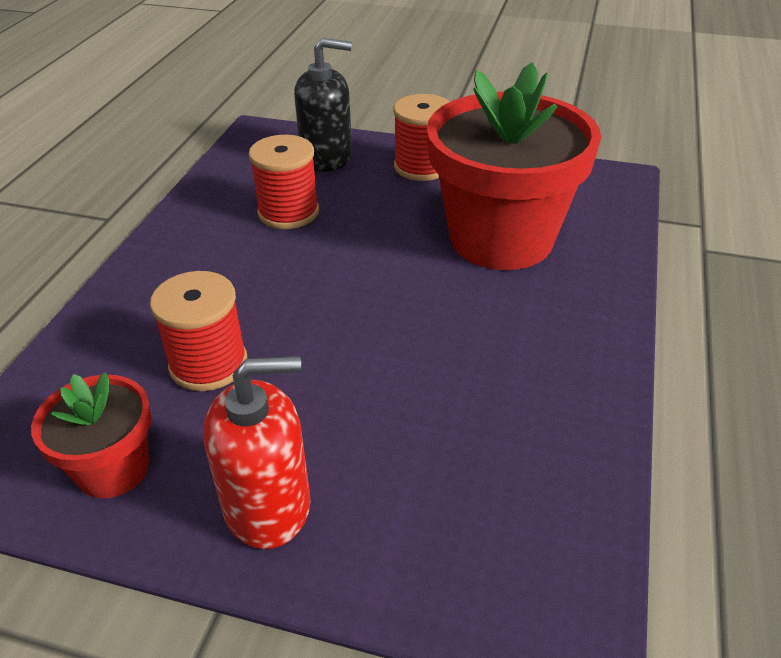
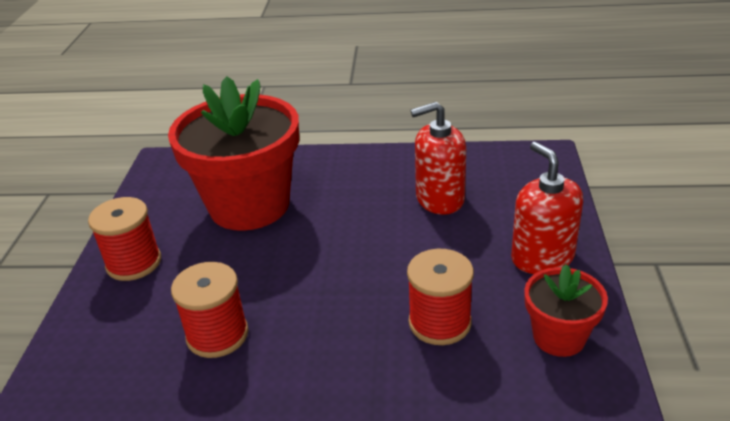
camera: 100 degrees left, 5 degrees down
(327, 157) = (106, 333): black soap dispenser -> none
(462, 418) = (439, 199): none -> red soap dispenser

